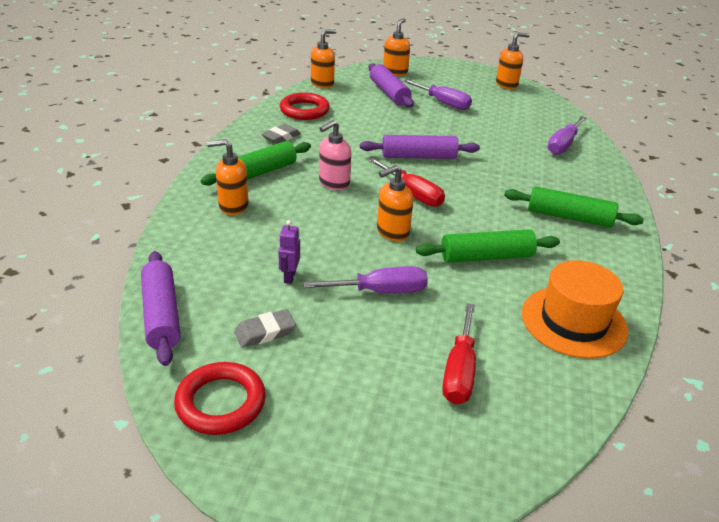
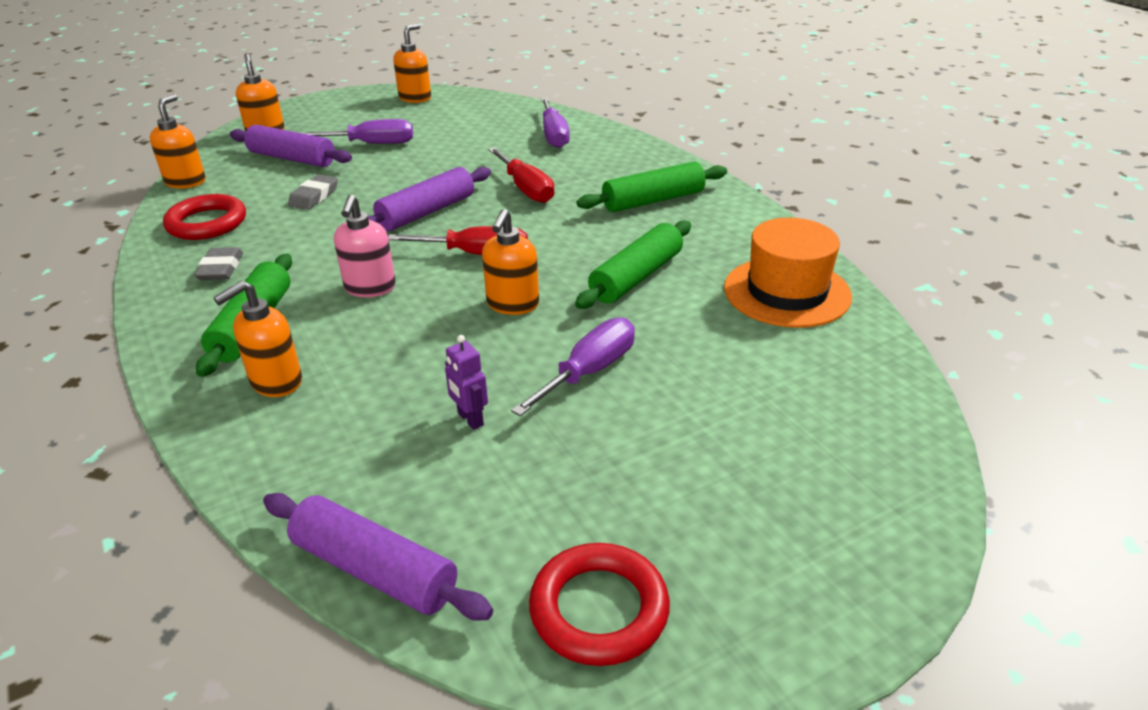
camera: 40 degrees left, 0 degrees up
(265, 332) = (532, 497): grey eraser -> grey eraser (314, 196)
(459, 371) = (767, 399): red screwdriver -> red screwdriver (526, 189)

